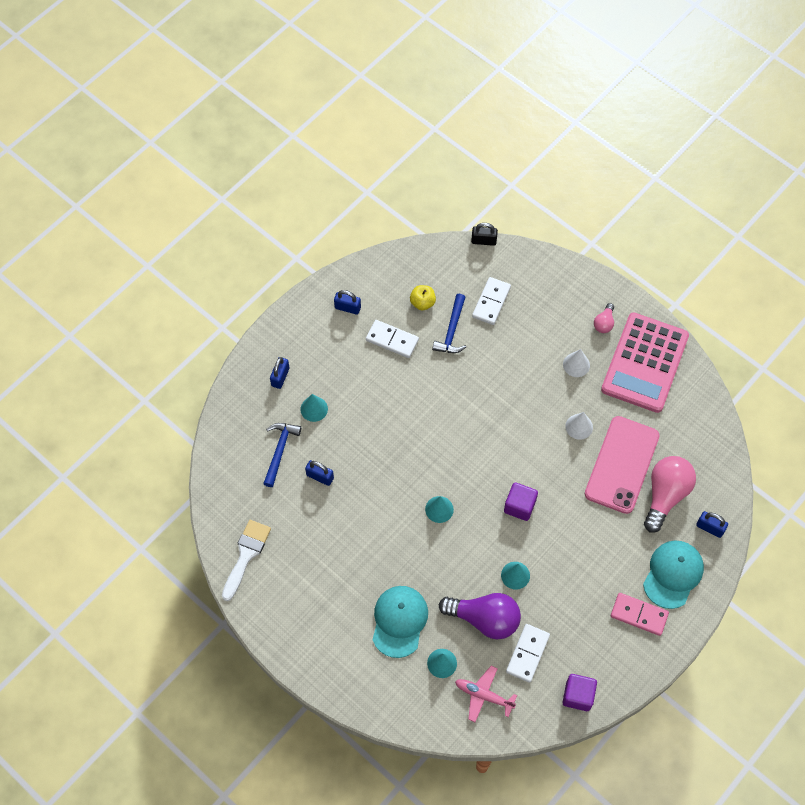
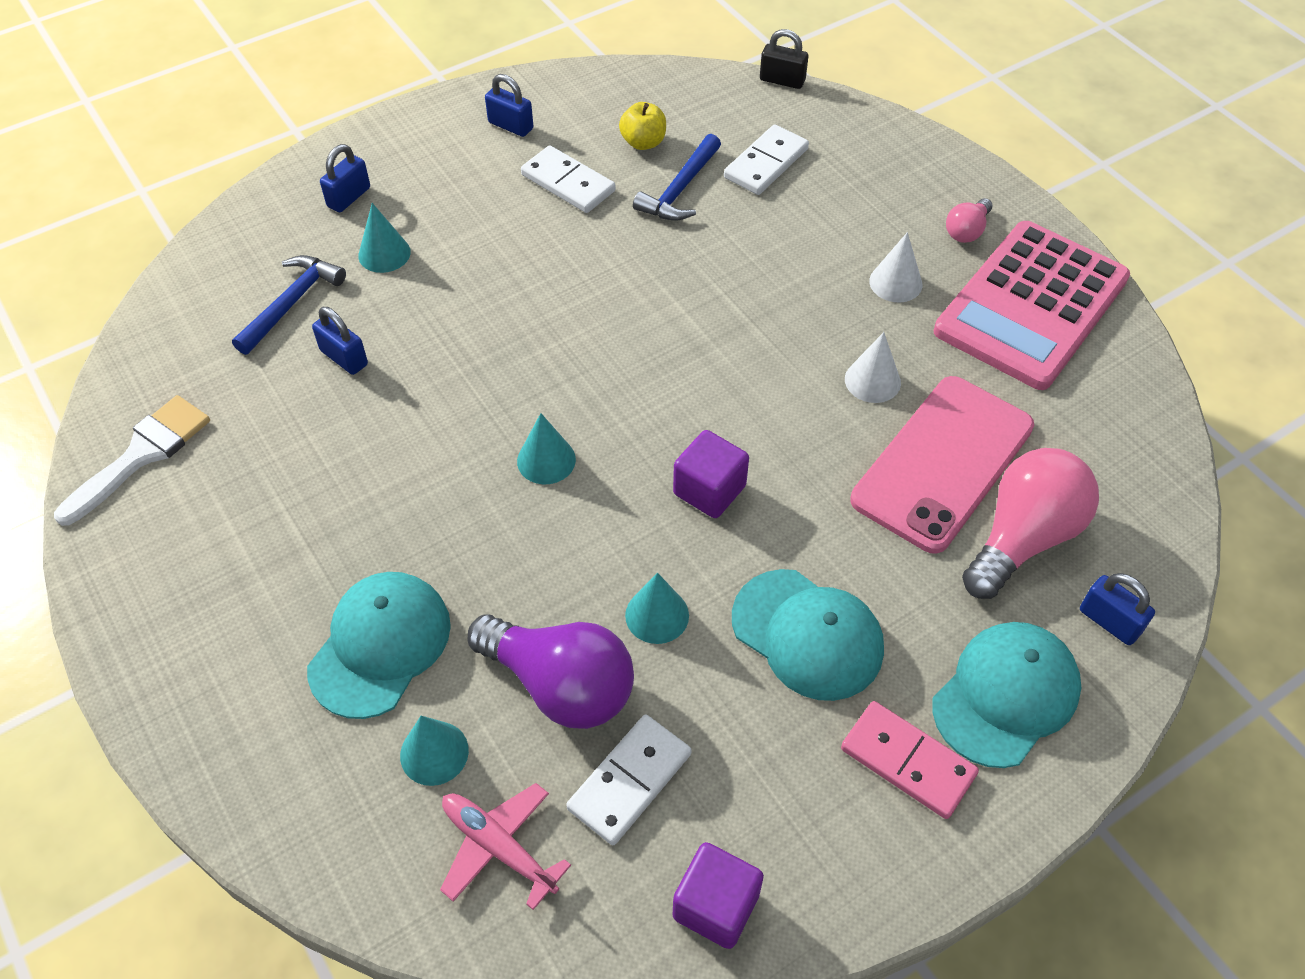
camera: 15 degrees right, 10 degrees down
(583, 567) = (807, 634): none -> turquoise cap

